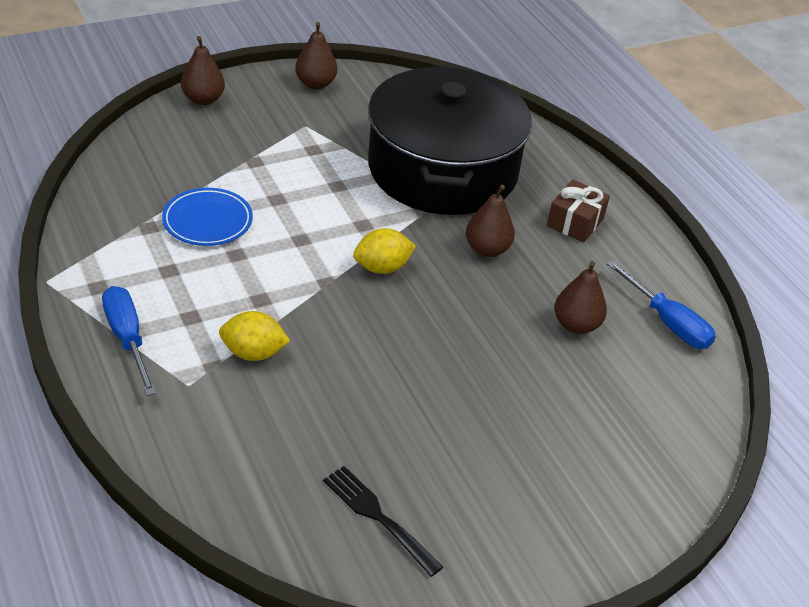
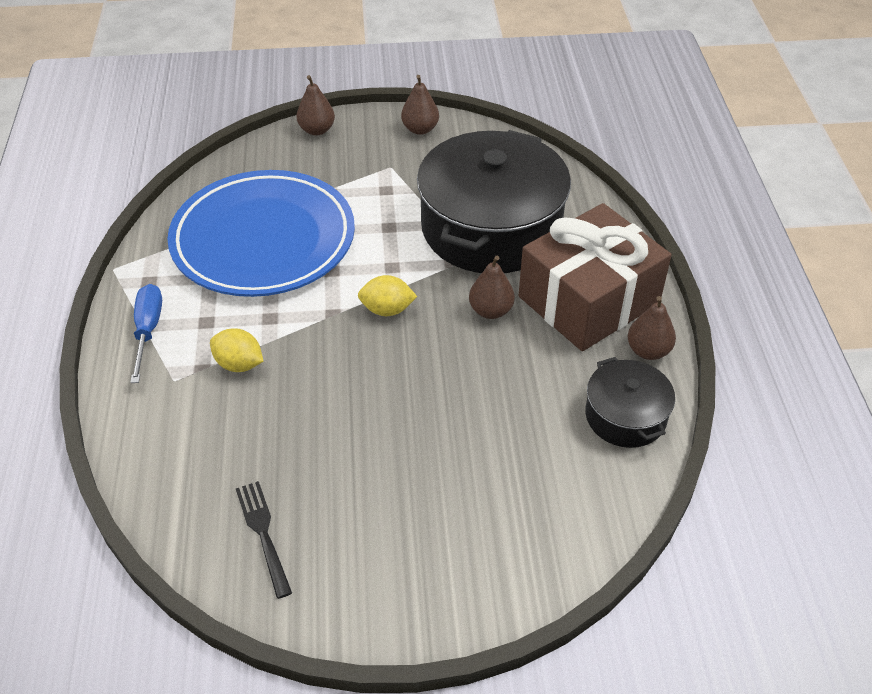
camera: 25 degrees right, 5 degrees up
(207, 221) = (263, 240): blue plate -> blue plate, size x2.37
(575, 222) = (589, 300): brown gift -> brown gift, size x2.36
(576, 325) = (534, 400): brown pear -> brown pear (648, 351)
(667, 322) = (625, 416): blue screwdriver -> black pot

